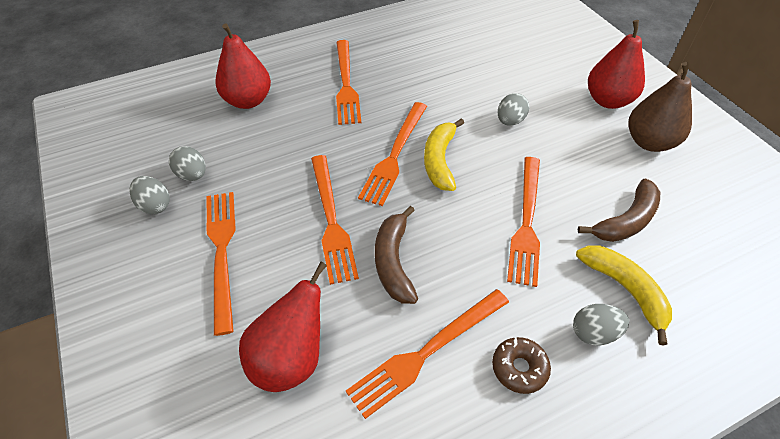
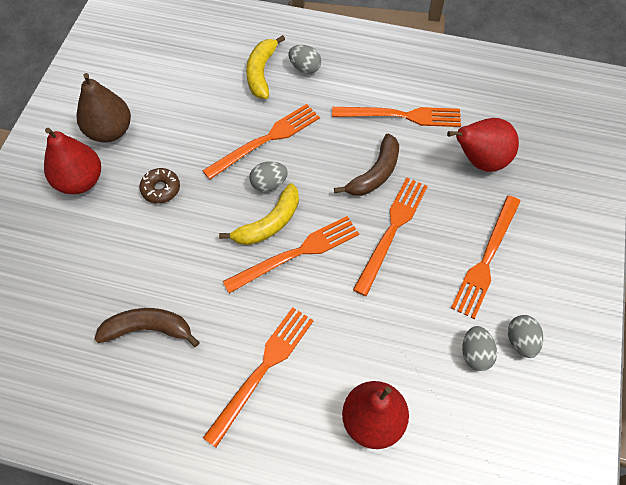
camera: 140 degrees left, 10 degrees up
(510, 121) = (176, 219): grey egg -> grey egg (269, 184)
(519, 368) = (361, 80): brown donut -> brown donut (161, 189)
(626, 221) = (206, 100): brown banana -> brown banana (148, 329)

